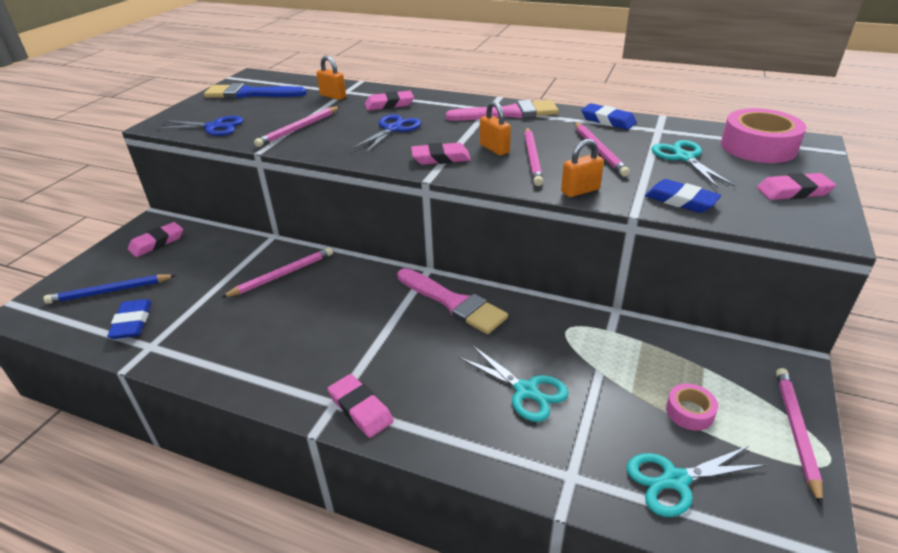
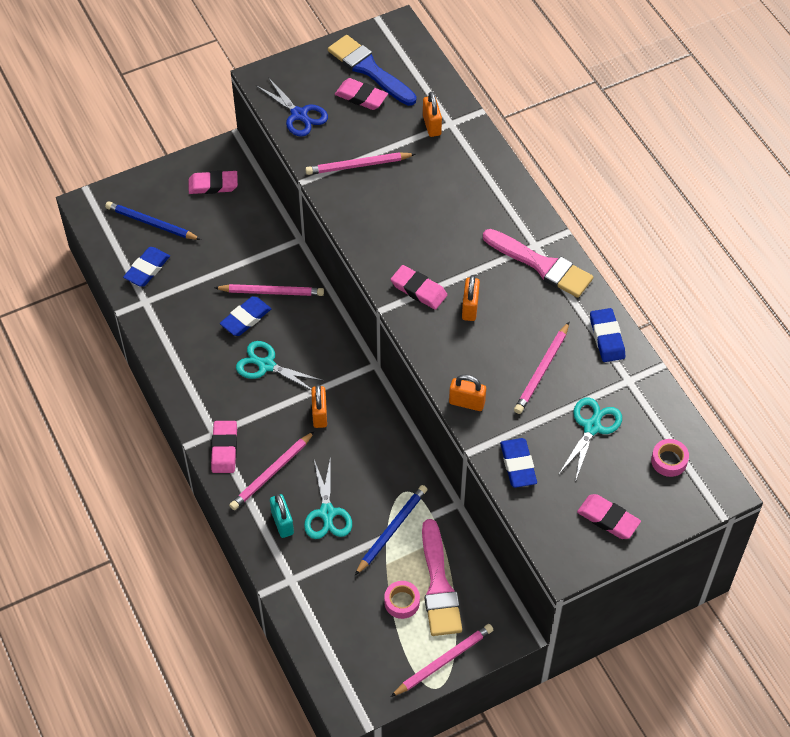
camera: 40 degrees right, 20 degrees up
(275, 302) = (246, 318): none -> blue eraser
(389, 104) = (463, 176): pink eraser -> pink eraser (361, 97)
(393, 129) = (426, 220): blue scissors -> none
(423, 325) = (319, 414): none -> orange padlock
(453, 303) = (358, 410): pink brush -> pink brush (439, 585)
(496, 430) = (282, 523): none -> turquoise padlock
(532, 158) = (482, 341): pink pencil -> pink pencil (272, 473)
(597, 363) = (391, 530): none -> blue pencil
(675, 480) = (340, 626): turquoise scissors -> turquoise scissors (266, 365)
(758, 147) = (669, 461): pink tape -> pink tape, size x0.50

